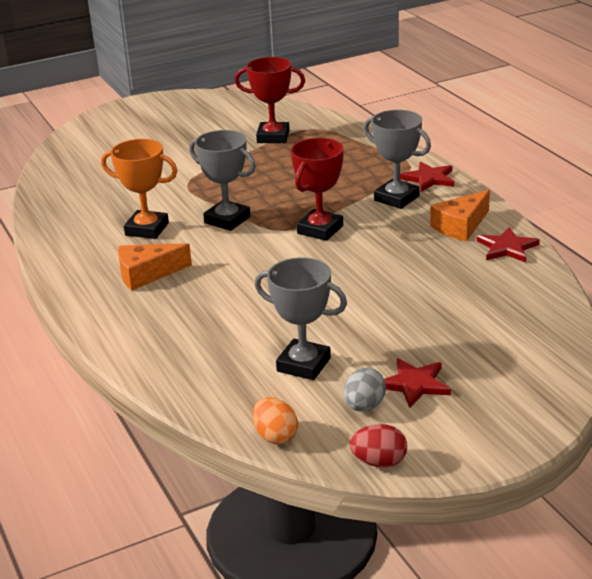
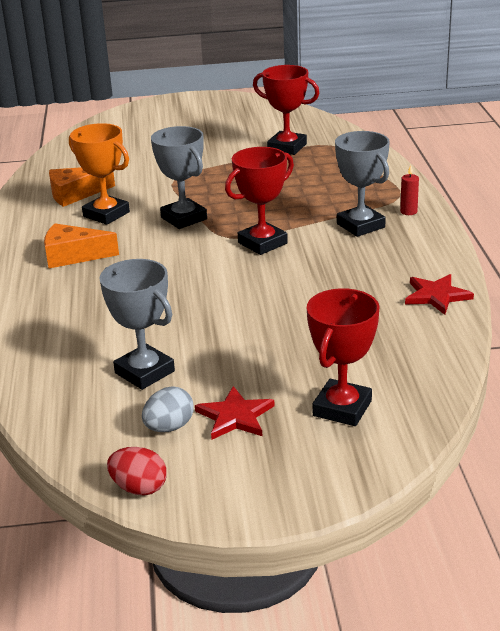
camera: 20 degrees right, 0 degrees up
(275, 436) = (64, 437): orange egg -> none
(429, 179) = (408, 212): red star -> red candle
(461, 226) = (404, 265): orange cheese -> orange cheese (75, 194)
(499, 357) = (342, 408): none -> red trophy

